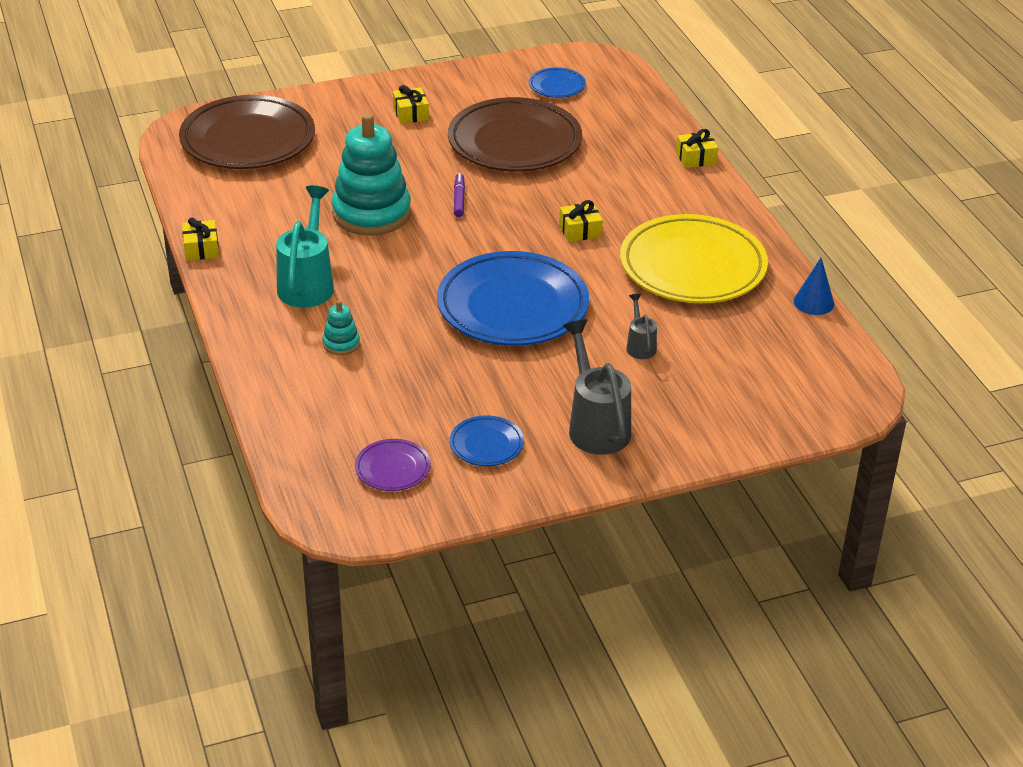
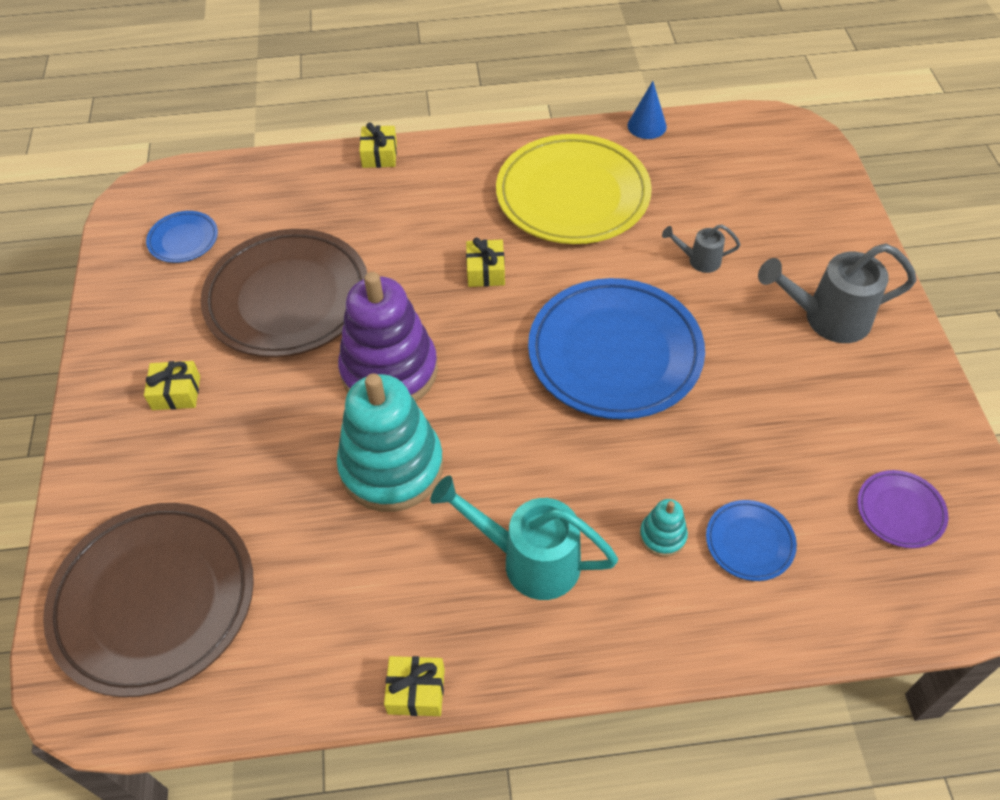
camera: 75 degrees left, 15 degrees up
(459, 199) = (389, 371): purple marker -> purple stacking toy
(486, 444) = (857, 416): blue plate -> blue plate (749, 542)

